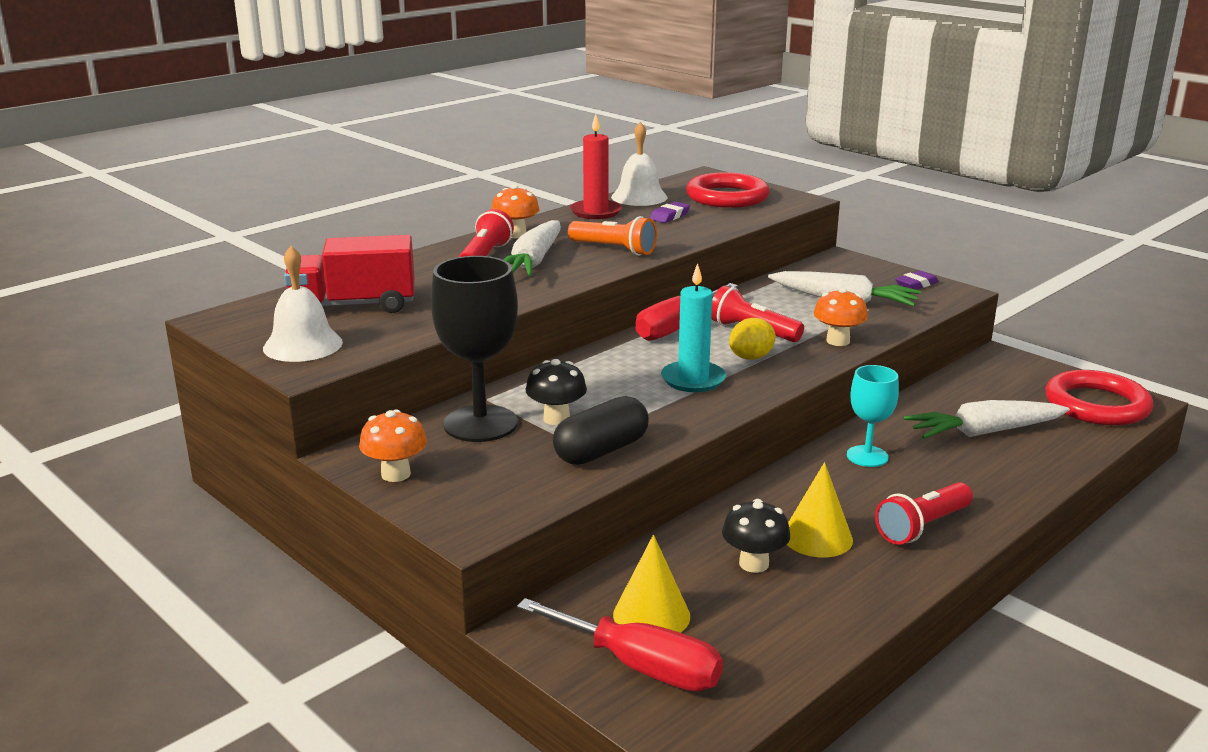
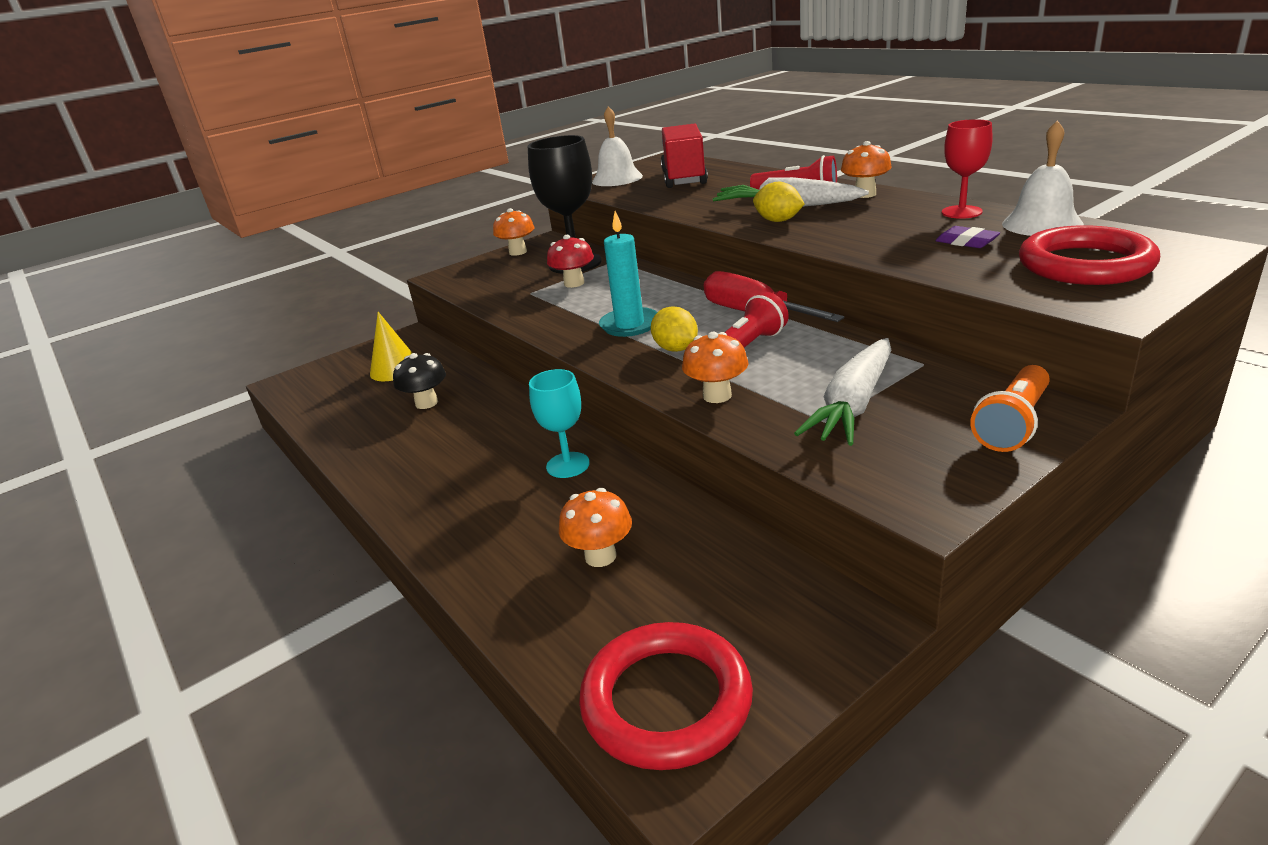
camera: 100 degrees right, 5 degrees up
(556, 418) = (574, 283): black mushroom -> red mushroom
(575, 265) = (778, 221): none -> yellow lemon
(596, 212) = (961, 212): red candle -> red goblet
(601, 451) = (517, 300): black capsule -> none
(614, 249) = (829, 229): orange flashlight -> orange flashlight (1013, 424)
(640, 667) = (350, 368): red screwdriver -> none
(817, 537) = (445, 430): yellow cone -> none
(916, 284) = (950, 470): purple eraser -> none
(922, 527) = (430, 484): red flashlight -> none
(984, 432) = (600, 556): white carrot -> orange mushroom

